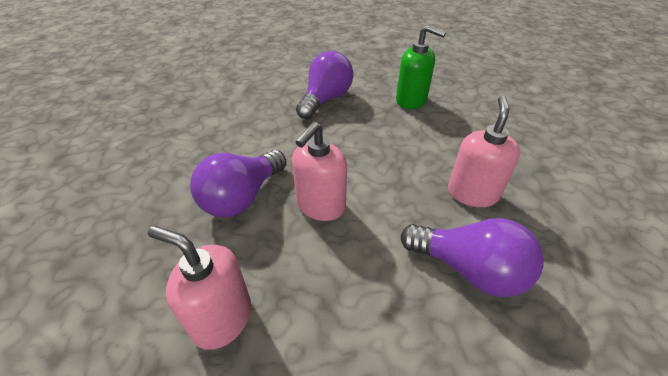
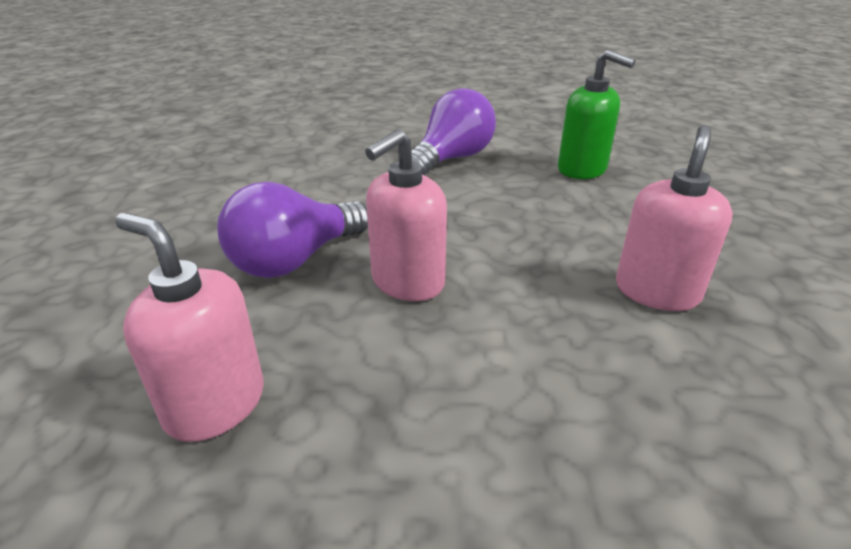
camera: 10 degrees right, 10 degrees down
(469, 269) = (629, 393): purple light bulb -> none

